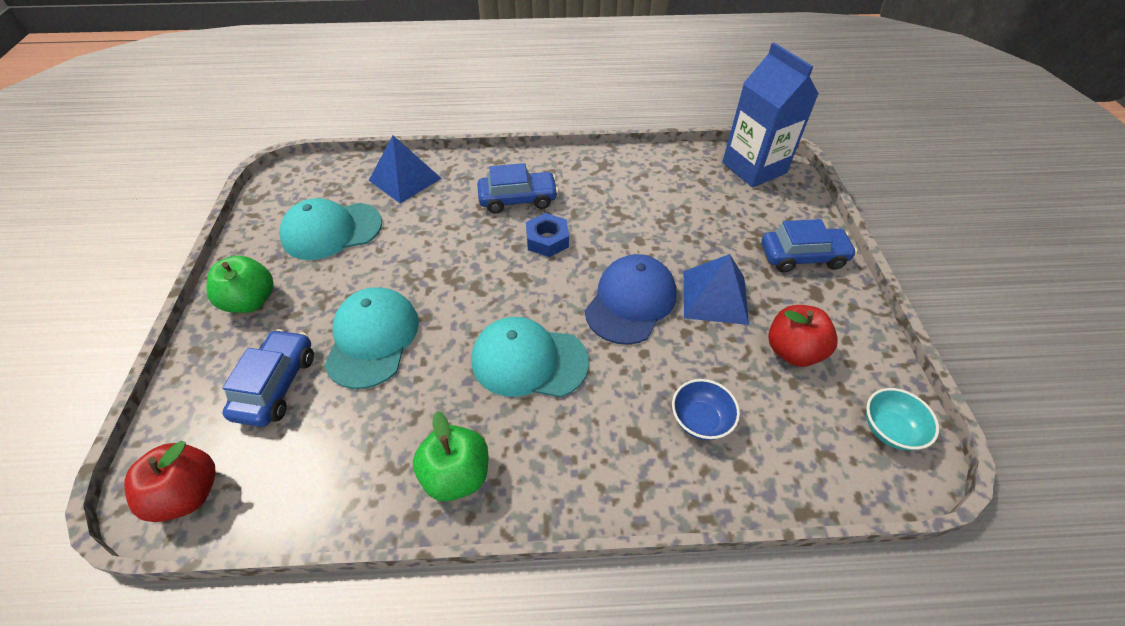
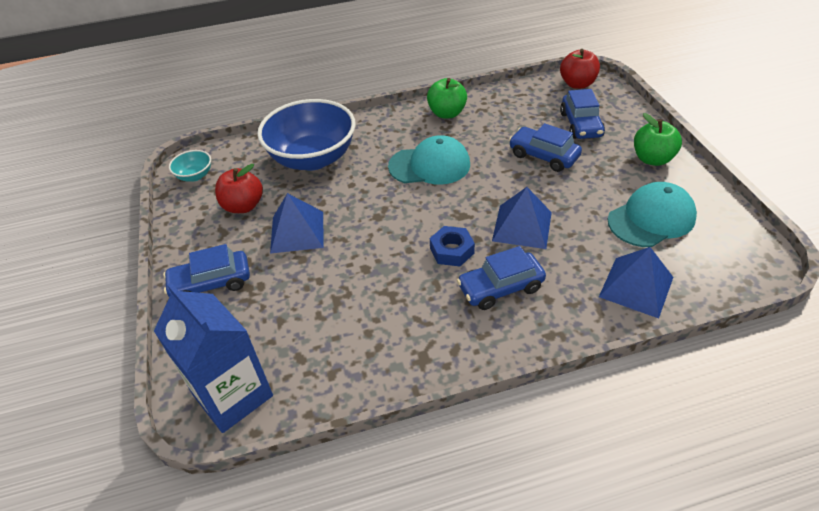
camera: 170 degrees right, 5 degrees down
(372, 339) = (543, 156): turquoise cap -> blue car
(463, 250) = (522, 226): none -> blue pyramid
(631, 301) = (365, 215): blue cap -> none
(700, 420) = (313, 158): blue bowl -> blue bowl, size x2.31

